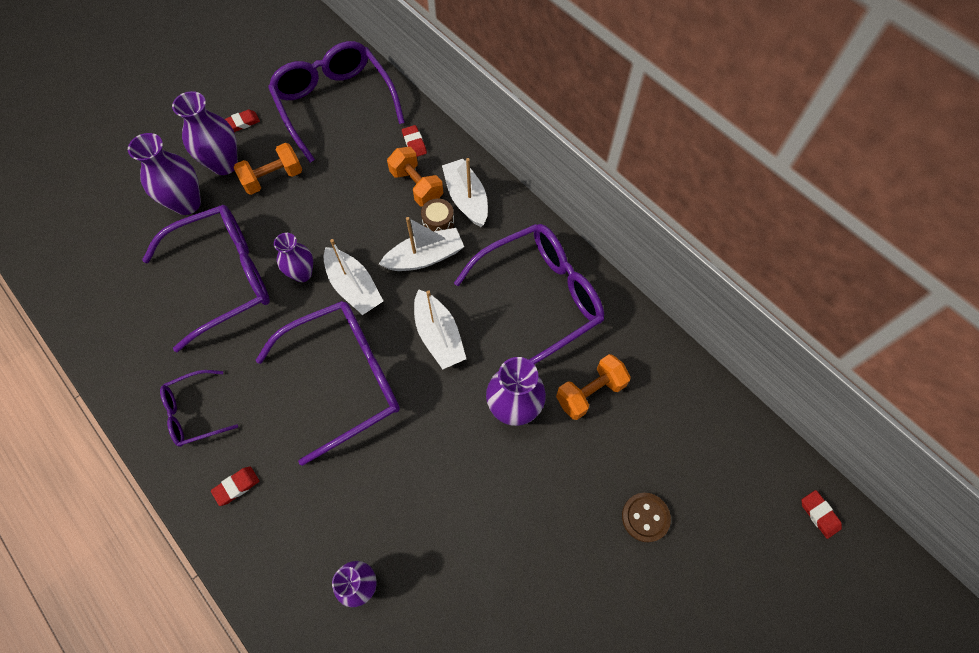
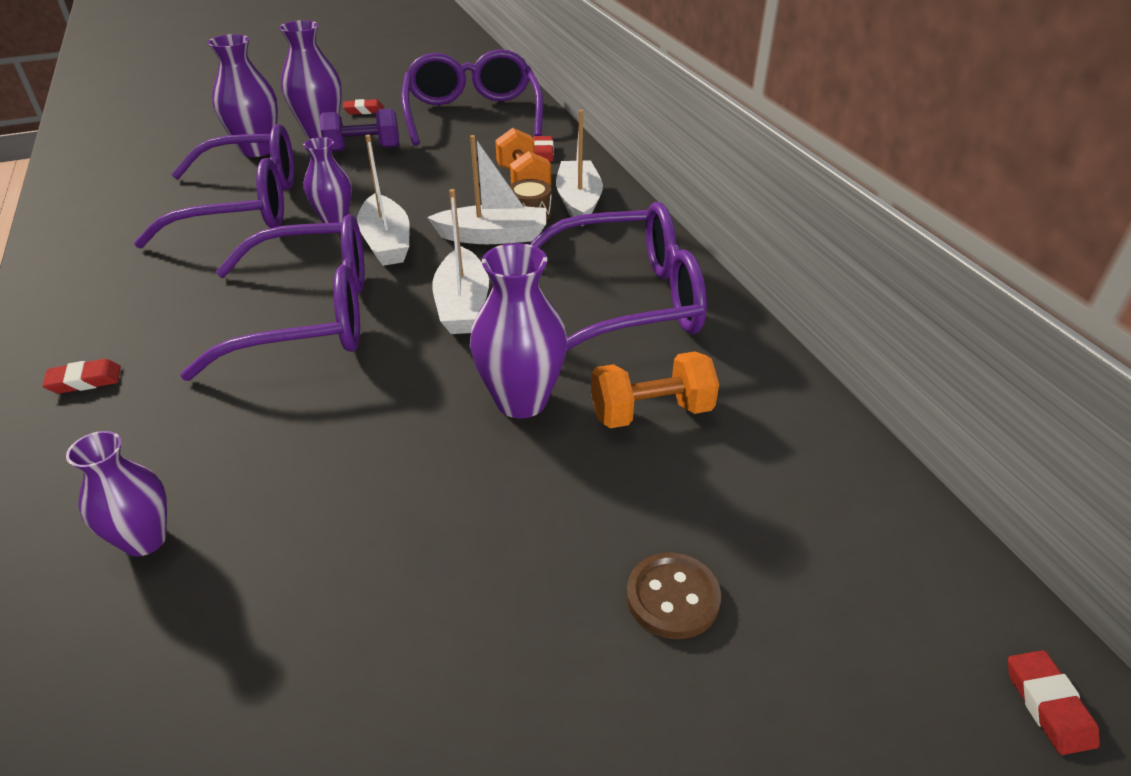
camera: 20 degrees right, 25 degrees down
(194, 413) = (105, 302): purple glasses -> none
(273, 178) = (363, 149): orange dumbbell -> purple dumbbell

